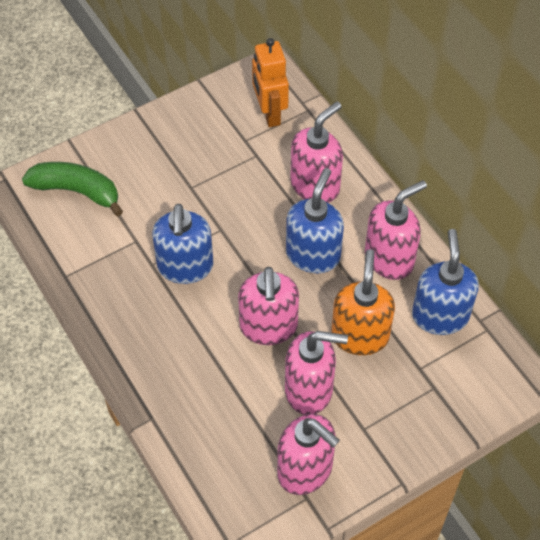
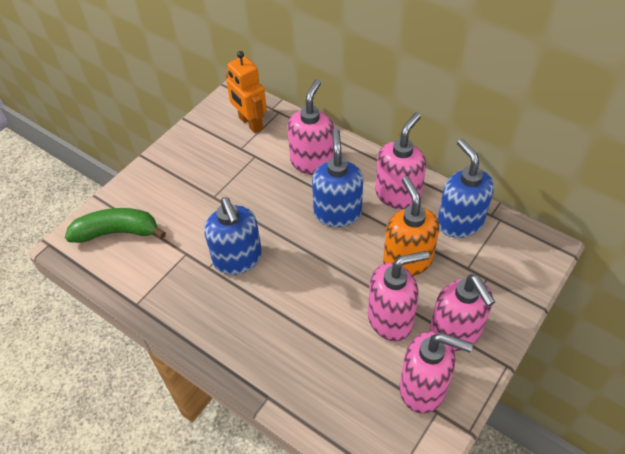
camera: 20 degrees left, 5 degrees down
(268, 327) = (331, 281): pink soap dispenser -> pink soap dispenser (455, 332)

